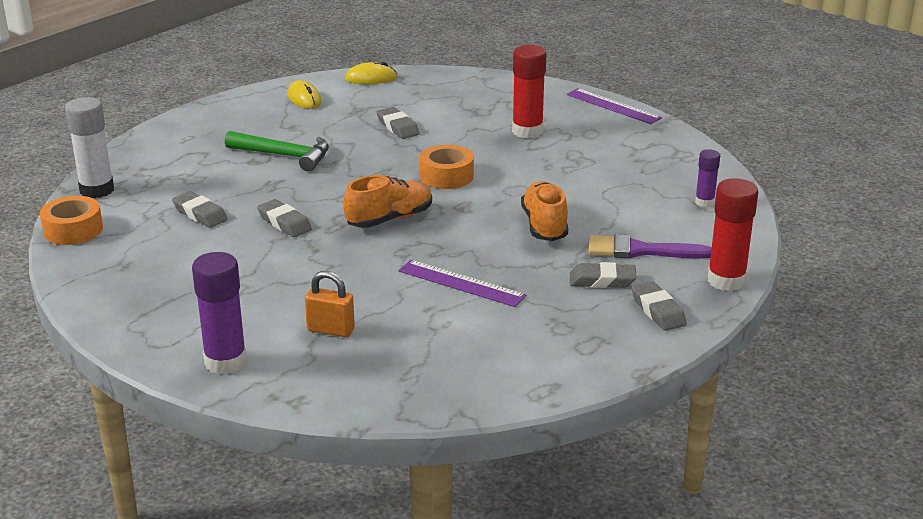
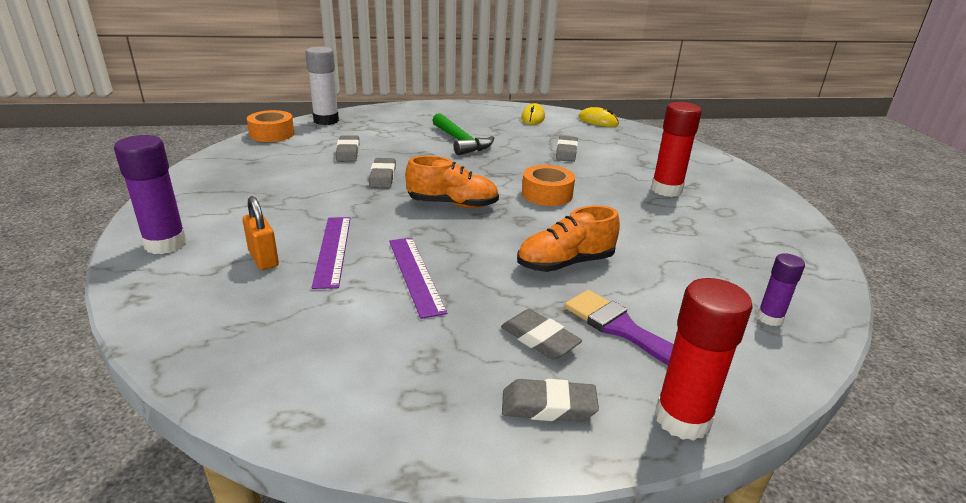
camera: 40 degrees right, 0 degrees up
(544, 225) = (565, 263): orange shoe -> orange shoe turned 150 degrees counterclockwise
(613, 106) = (778, 200): purple ruler -> purple ruler (333, 250)
(658, 311) = (548, 406): grey eraser -> grey eraser turned 75 degrees clockwise

